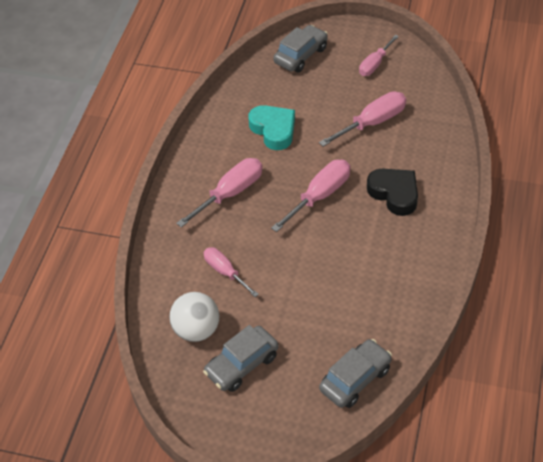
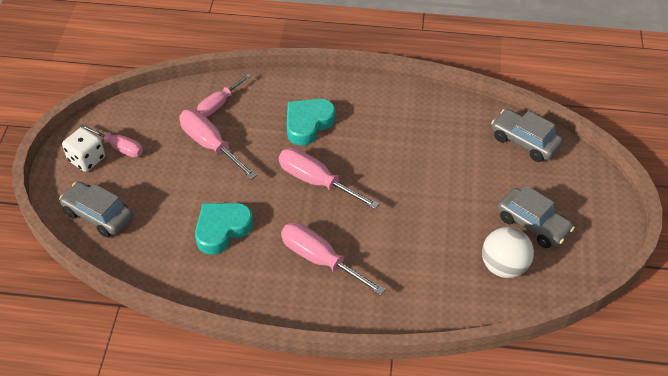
camera: 100 degrees left, 0 degrees up
(225, 272) = (427, 251): pink screwdriver -> pink screwdriver (219, 104)
(363, 45) = (87, 159): none -> white dice
(394, 194) = (308, 124): black heart -> turquoise heart

